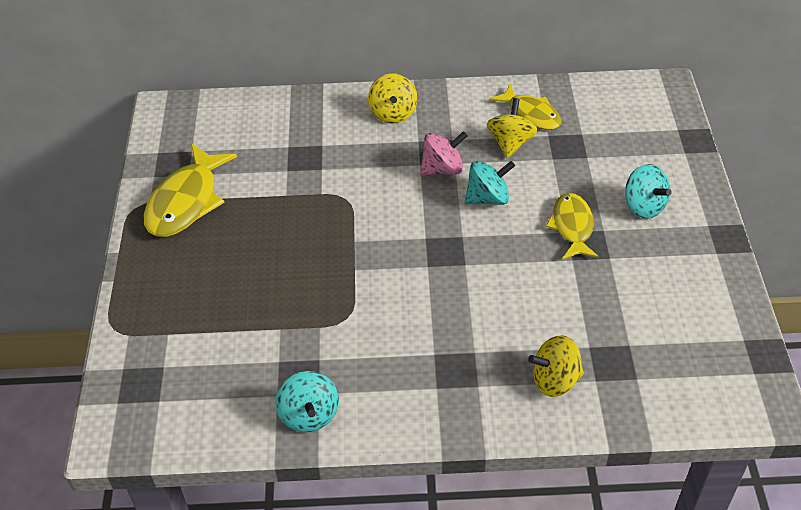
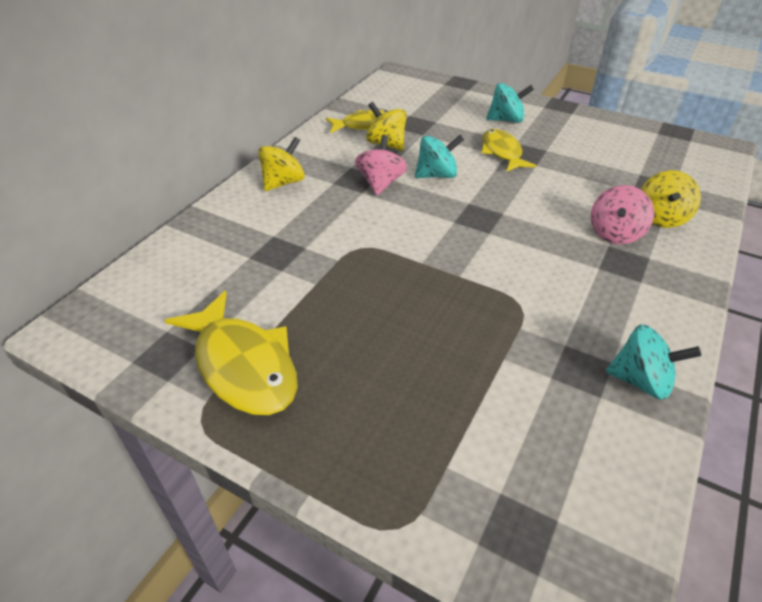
camera: 60 degrees left, 5 degrees down
(393, 113) = (283, 182): yellow spinning top -> yellow spinning top turned 75 degrees counterclockwise
(488, 198) = (437, 175): turquoise spinning top -> turquoise spinning top turned 60 degrees clockwise
(497, 351) = (615, 233): none -> pink spinning top
(572, 226) = (502, 152): yellow fish -> yellow fish turned 45 degrees clockwise

